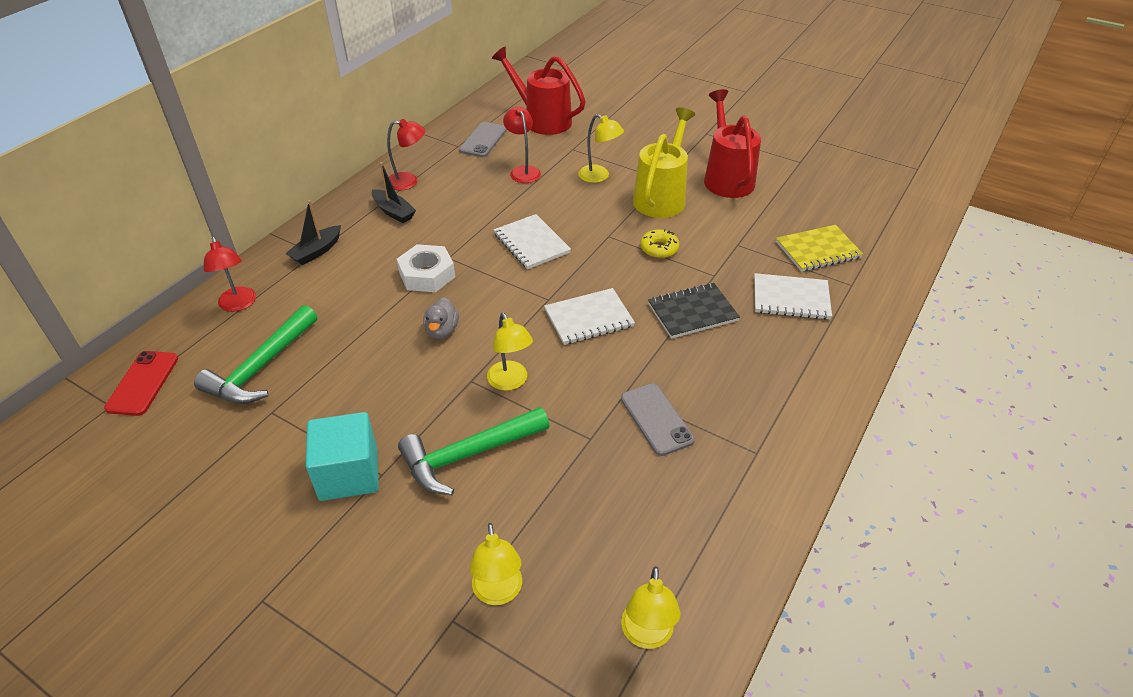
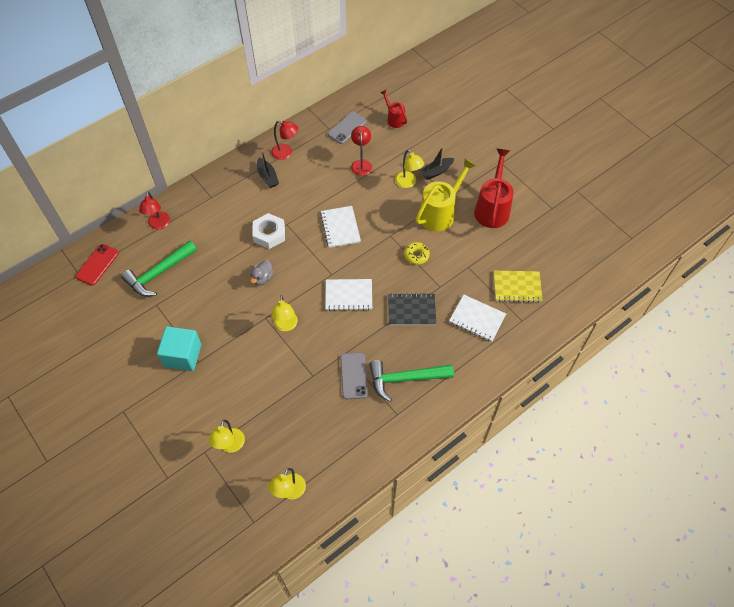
camera: 20 degrees right, 15 degrees up
(317, 251) = (212, 196): black boat -> black boat (436, 172)
(468, 455) = (246, 364): green hammer -> green hammer (405, 379)
(542, 120) = (394, 119): red watering can -> red watering can, size x0.55

